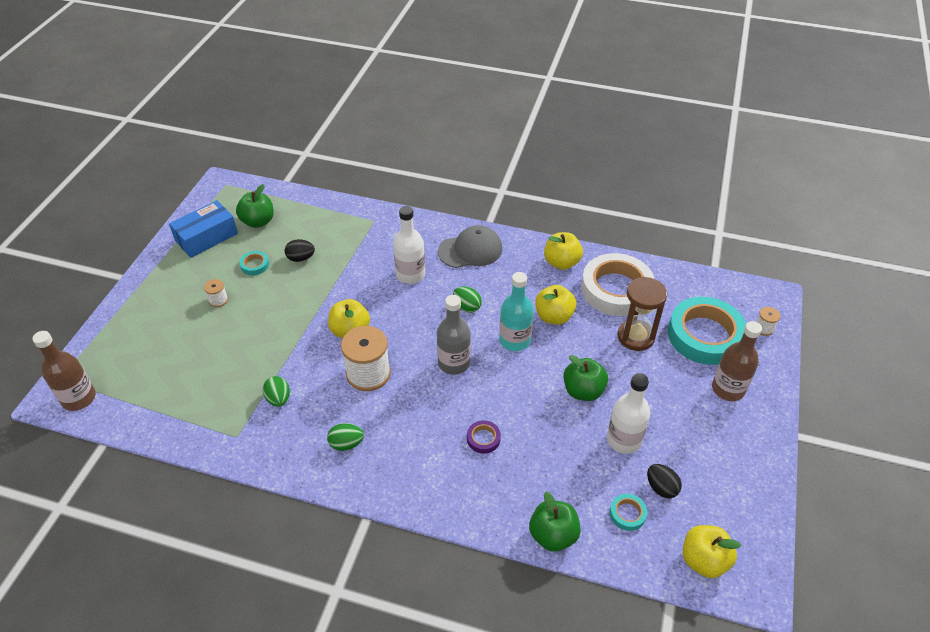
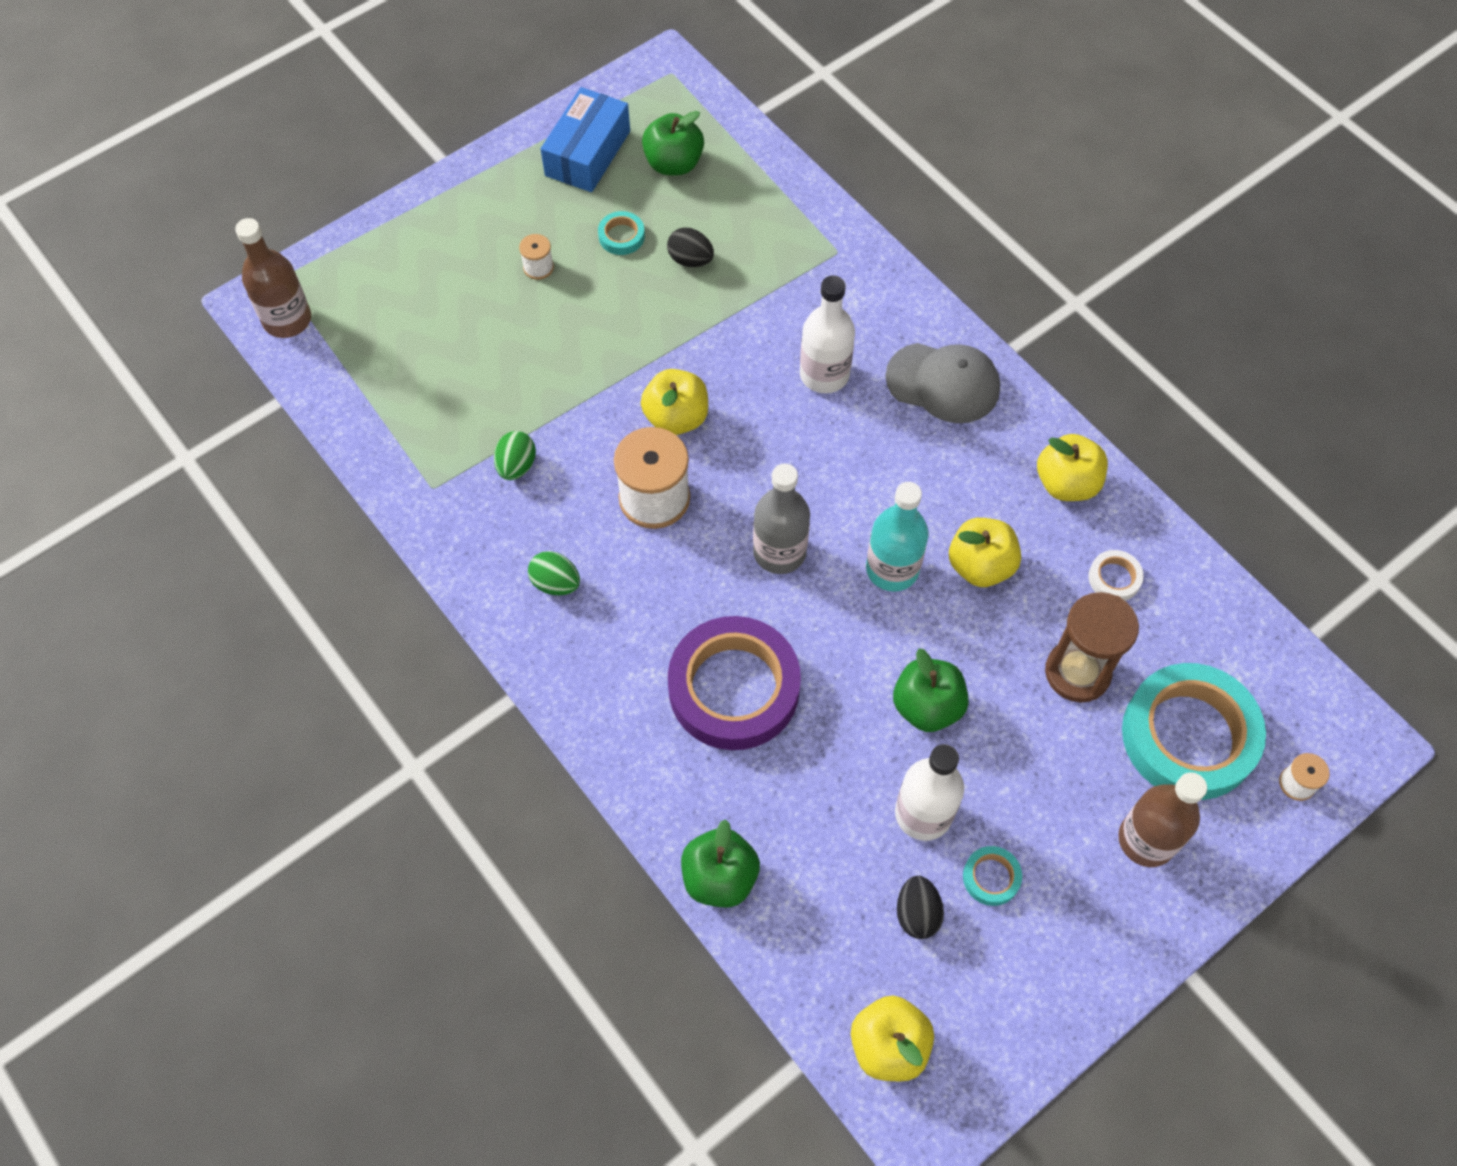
camera: 35 degrees right, 15 degrees up
(206, 237) = (587, 153): blue box -> blue box turned 60 degrees counterclockwise
(467, 307) = (865, 475): green egg -> none
(483, 439) = (734, 688): purple tape -> purple tape, size x2.43
(616, 289) = (1114, 578): white tape -> white tape, size x0.41
(627, 514) = (840, 916): turquoise tape -> turquoise tape (991, 877)

